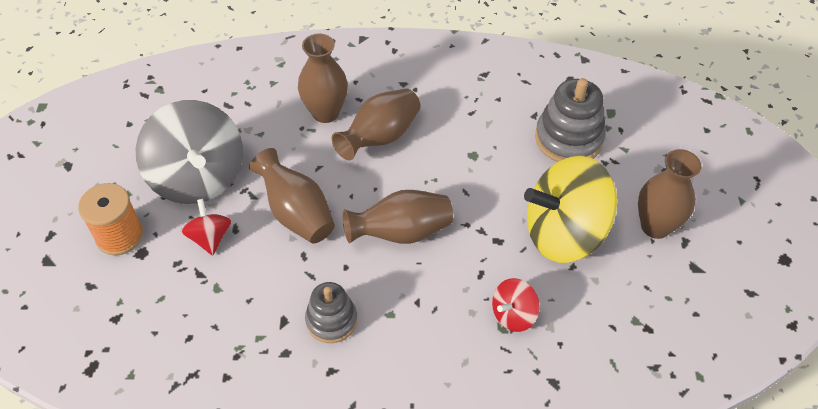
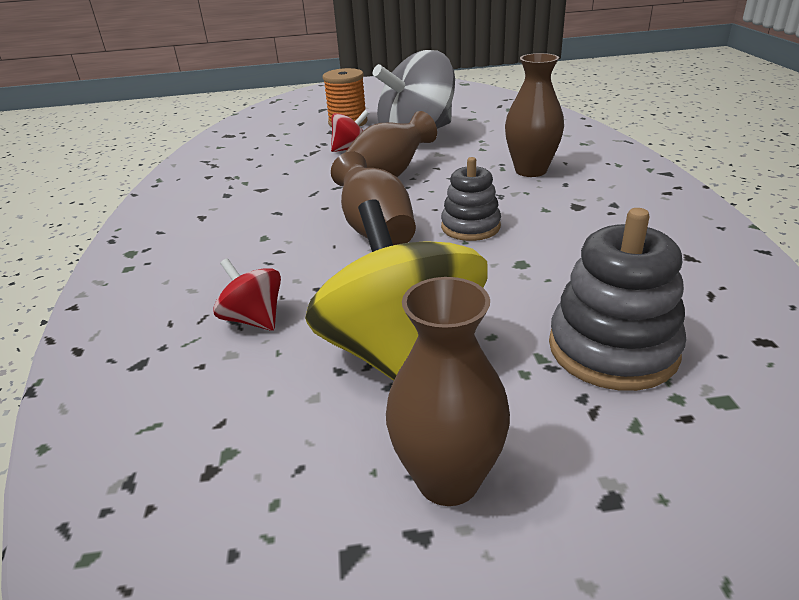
camera: 85 degrees right, 20 degrees down
(331, 320) = (259, 209): grey stacking toy -> grey stacking toy (470, 227)
(380, 137) = (513, 201): brown vase -> none

